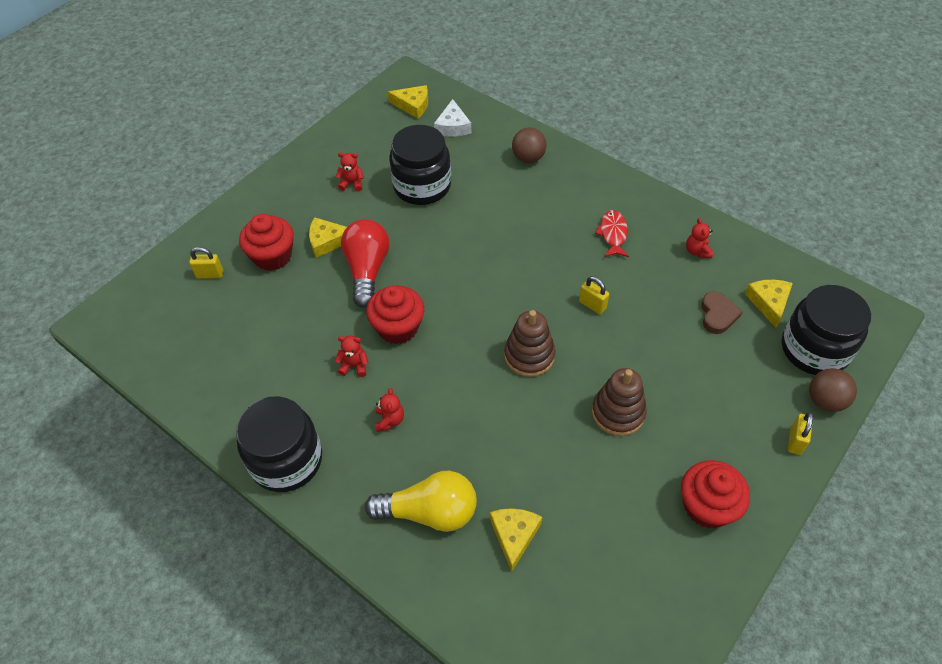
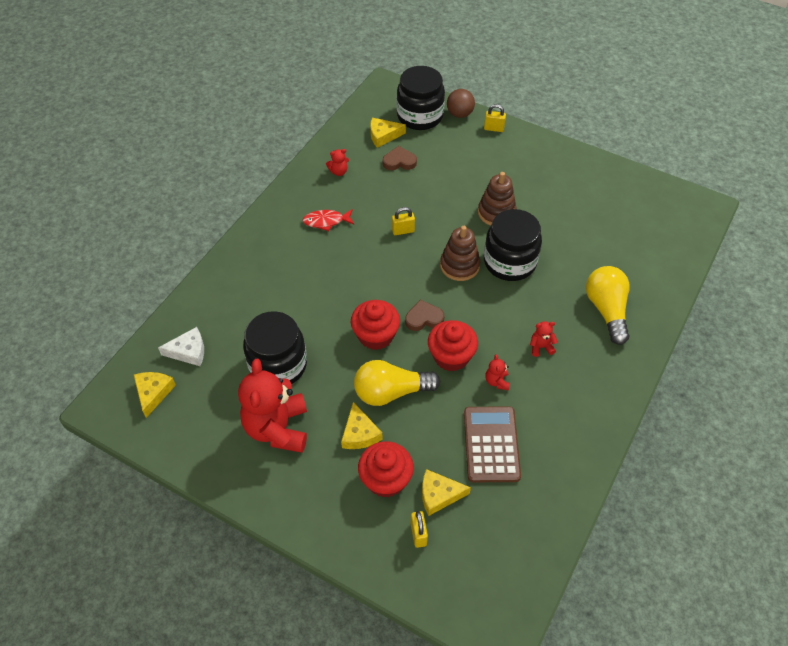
camera: 100 degrees left, 0 degrees up
(280, 347) = (491, 444): none -> brown calculator
(286, 460) = (597, 411): black jar -> black jar (509, 262)
(352, 183) = (277, 428): red teddy bear -> red teddy bear, size x2.47
(367, 270) = (391, 392): red light bulb -> yellow light bulb
(455, 309) = (424, 318): none -> brown heart
(514, 535) = (606, 261): yellow cheese -> yellow cheese (439, 495)
(528, 158) = (235, 285): brown ball -> none
(592, 305) = (403, 231): yellow padlock -> yellow padlock turned 45 degrees clockwise
(707, 506) = (552, 169): red cupcake -> red cupcake (375, 335)

